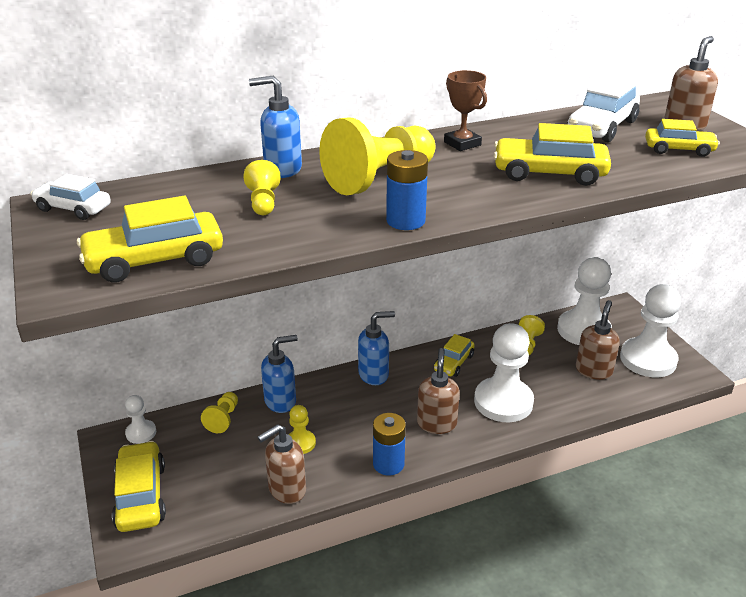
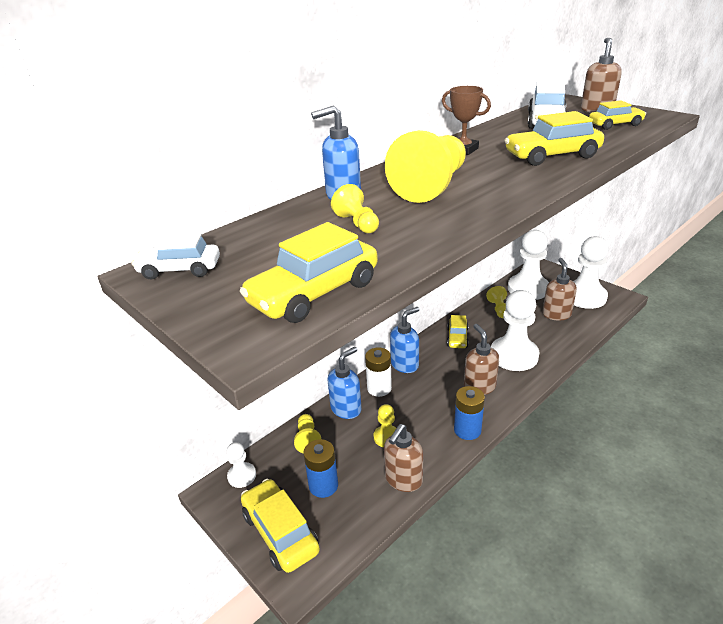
camera: 20 degrees left, 0 degrees up
(328, 391) = (379, 388): none -> white battery
(405, 221) = (492, 210): blue battery -> blue battery (323, 485)

